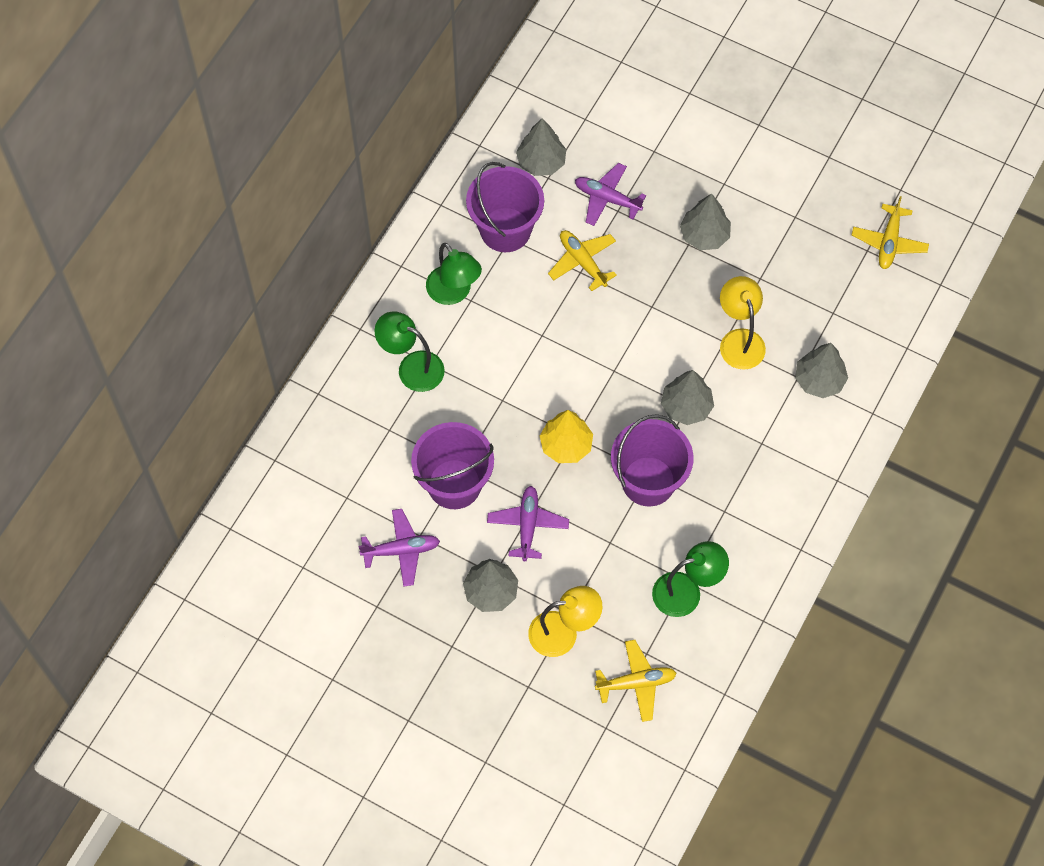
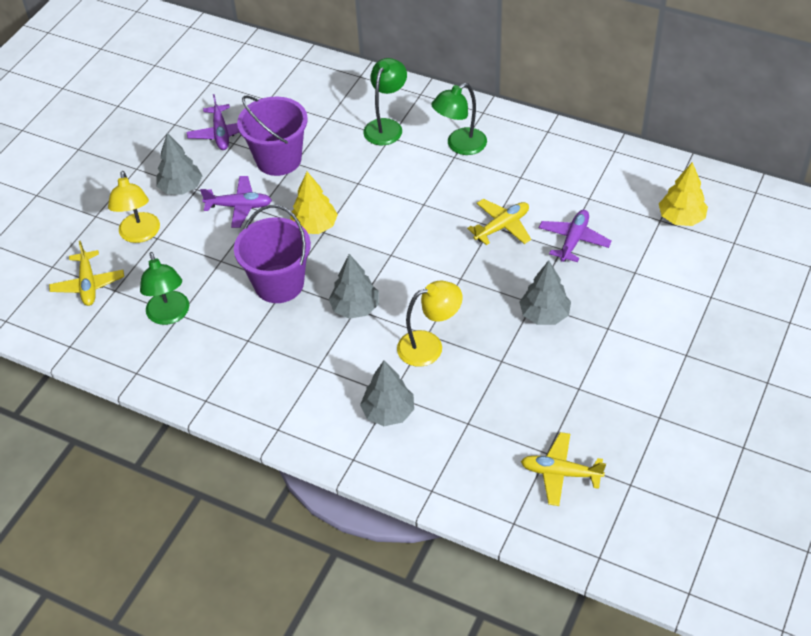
camera: 90 degrees right, 15 degrees down
(505, 230) = (528, 173): purple bucket -> none
(541, 162) = (605, 192): grey tree -> none
(584, 100) = (681, 218): none -> yellow tree

